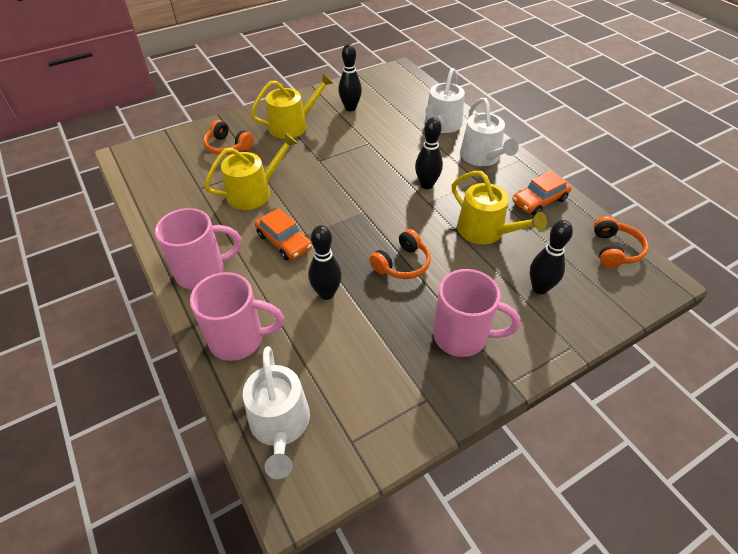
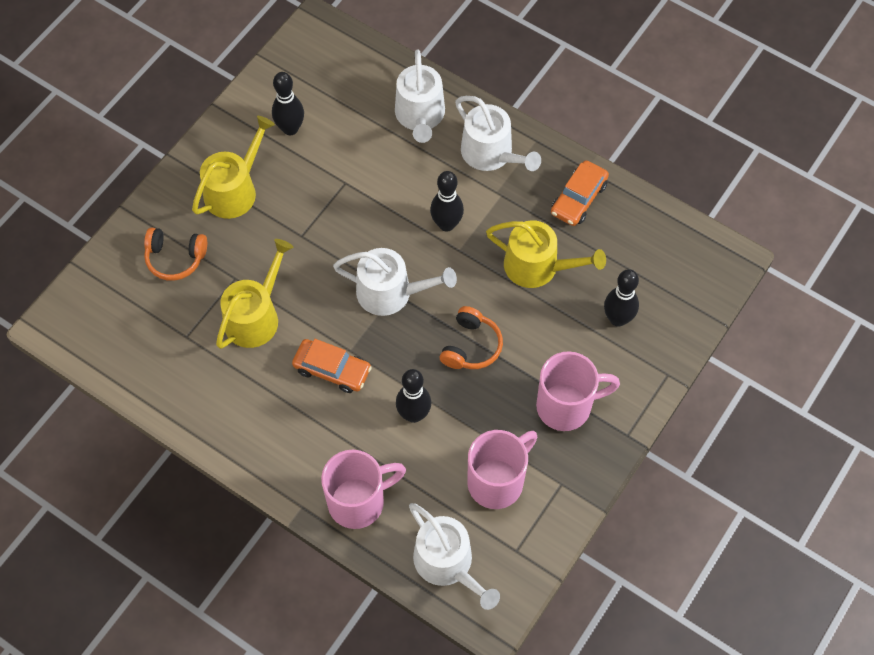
camera: 25 degrees left, 15 degrees up
(202, 272) = (270, 444): pink mug -> pink mug (497, 481)
(360, 210) = (391, 293): none -> white watering can
(614, 250) = (675, 239): orange headphones -> none

